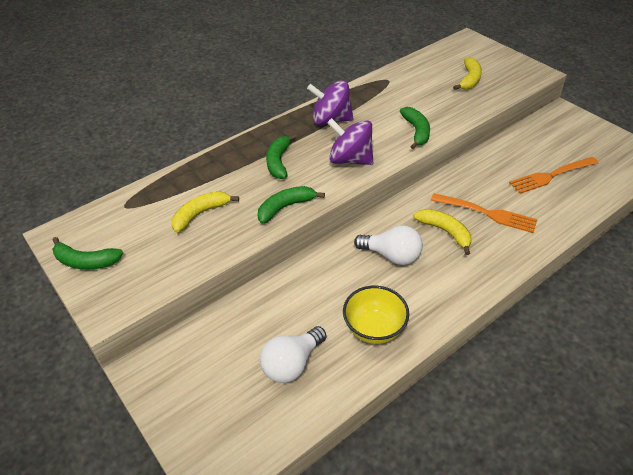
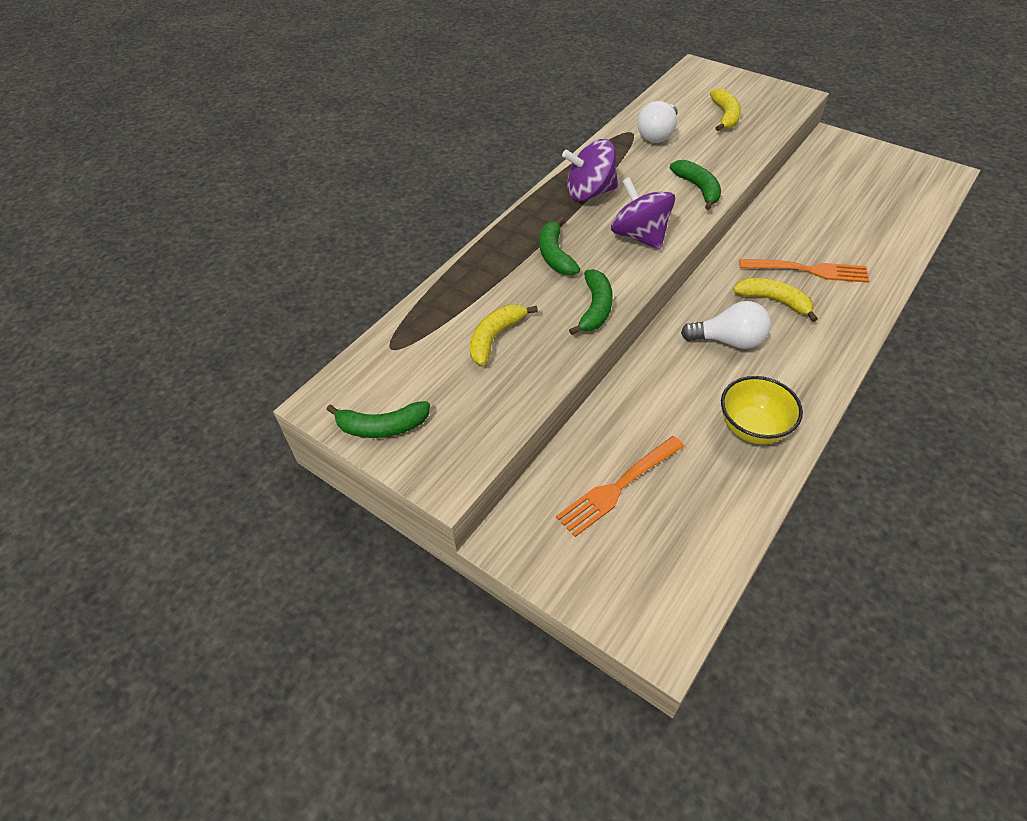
camera: 15 degrees left, 5 degrees up
(285, 207) = (595, 308): green banana -> green banana turned 150 degrees clockwise
(292, 364) = (682, 489): white light bulb -> white light bulb (657, 135)
(350, 159) = (640, 236): purple spinning top -> purple spinning top turned 45 degrees clockwise
(551, 175) = (856, 213): orange fork -> orange fork (618, 486)

